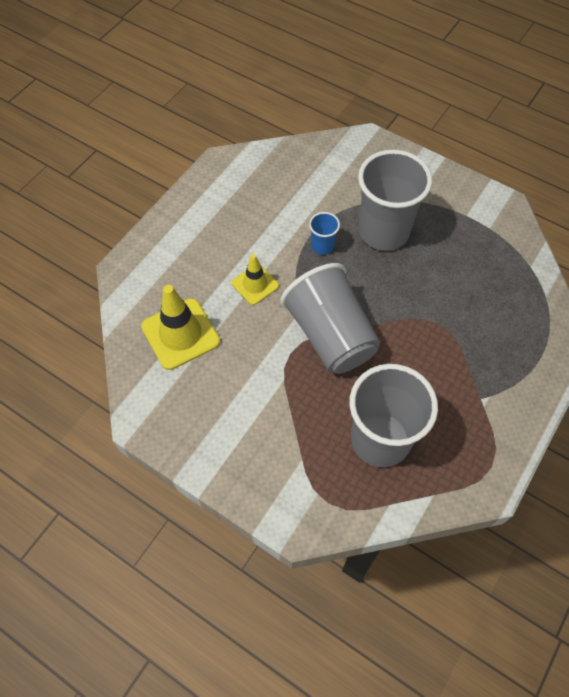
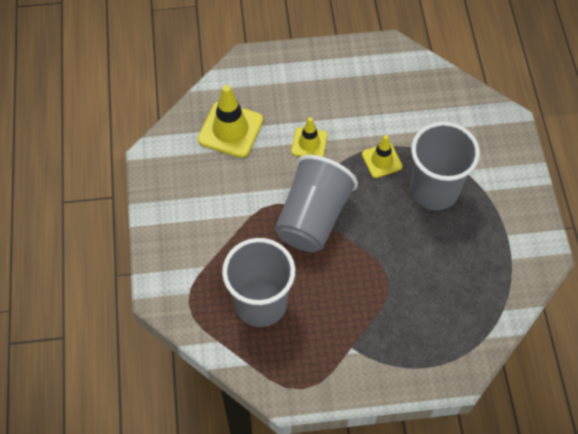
camera: 50 degrees right, 0 degrees up
(322, 246) = (382, 160): blue cup -> yellow traffic cone

